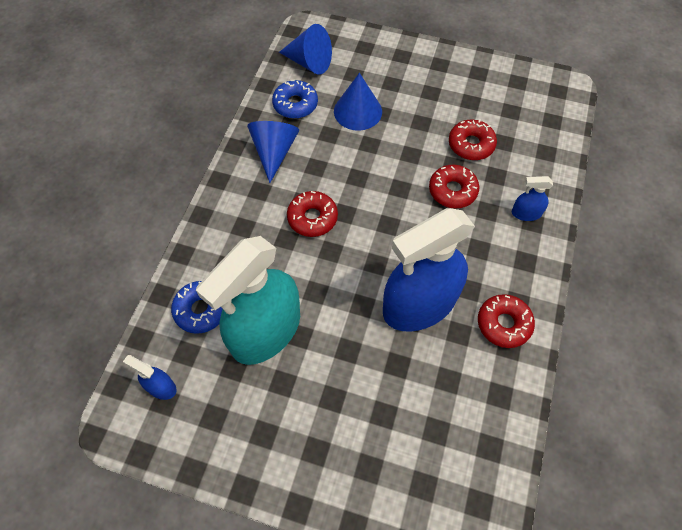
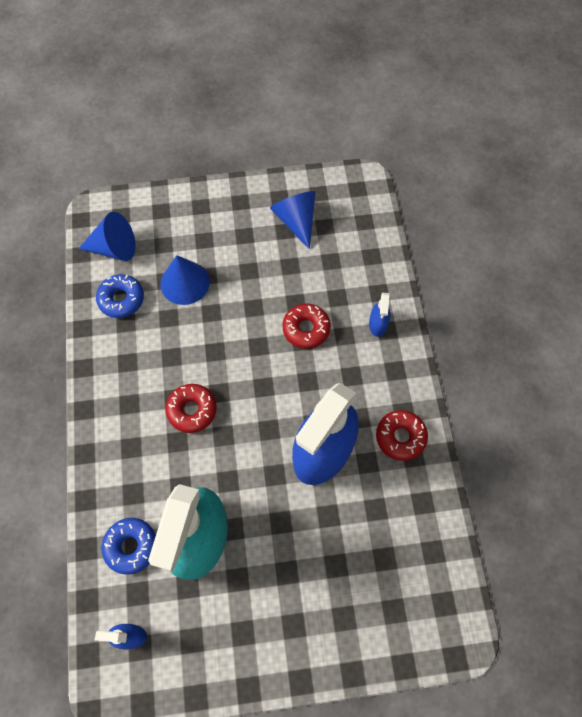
camera: 25 degrees left, 5 degrees up
(274, 152) = (124, 358): blue cone -> blue cone (296, 221)
(471, 145) = (303, 275): red donut -> none
(526, 213) = (378, 324): blue spray bottle -> blue spray bottle turned 60 degrees counterclockwise

